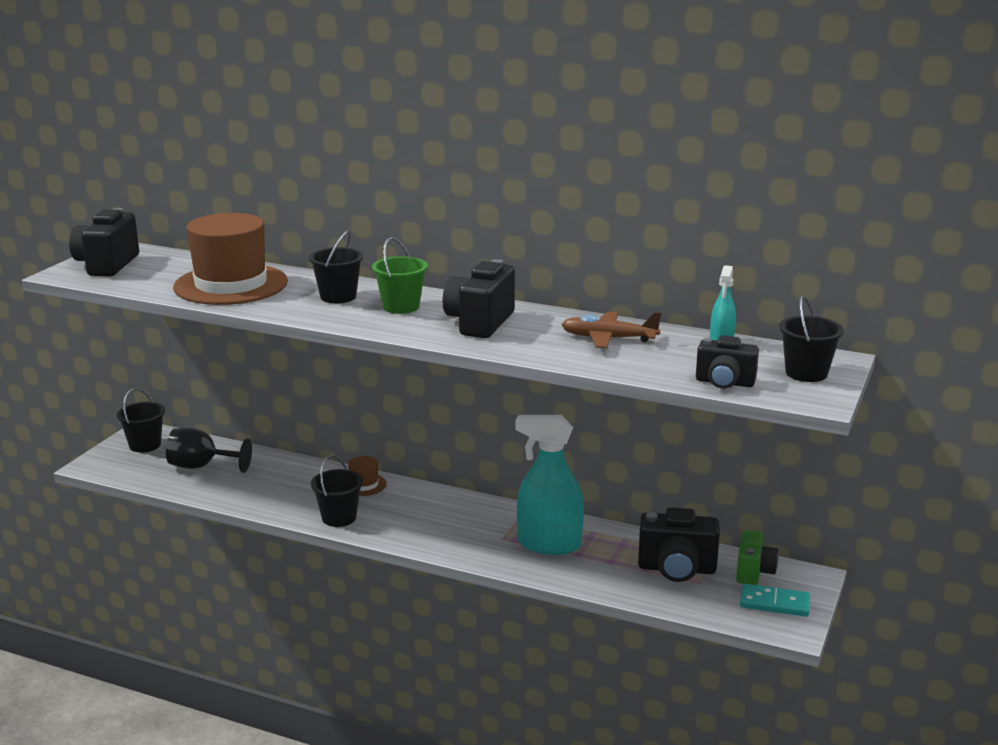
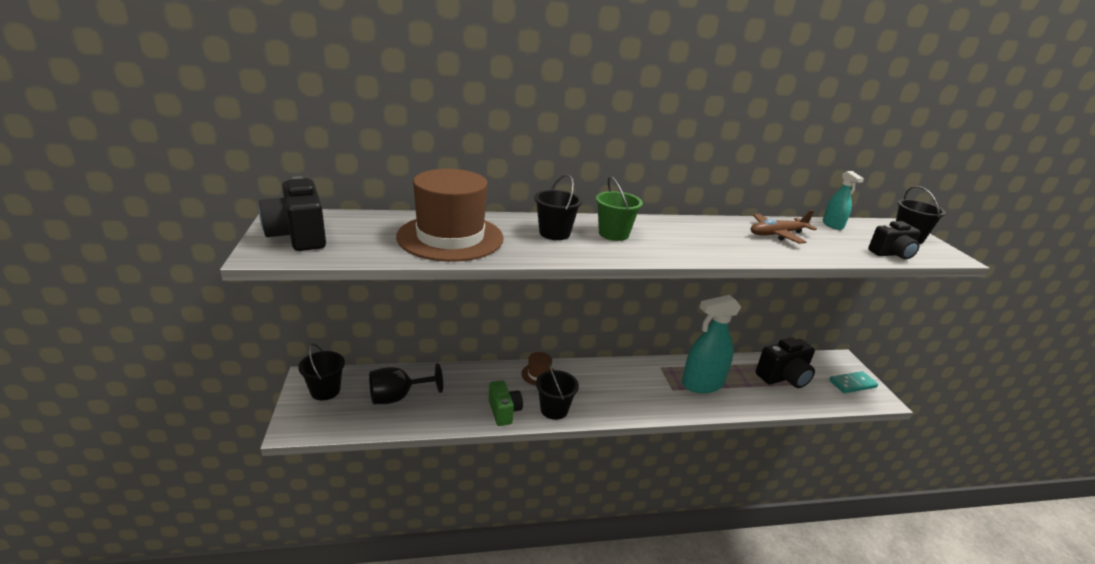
camera: 35 degrees left, 5 degrees up
(480, 323) = (686, 237): black camera -> none
(753, 572) = (817, 366): green camera -> green camera (504, 412)

